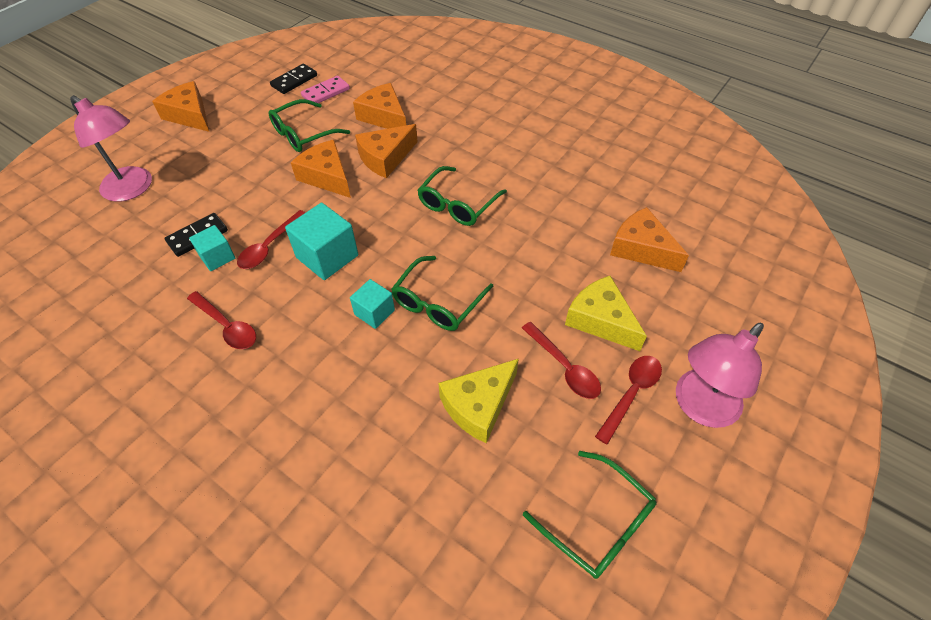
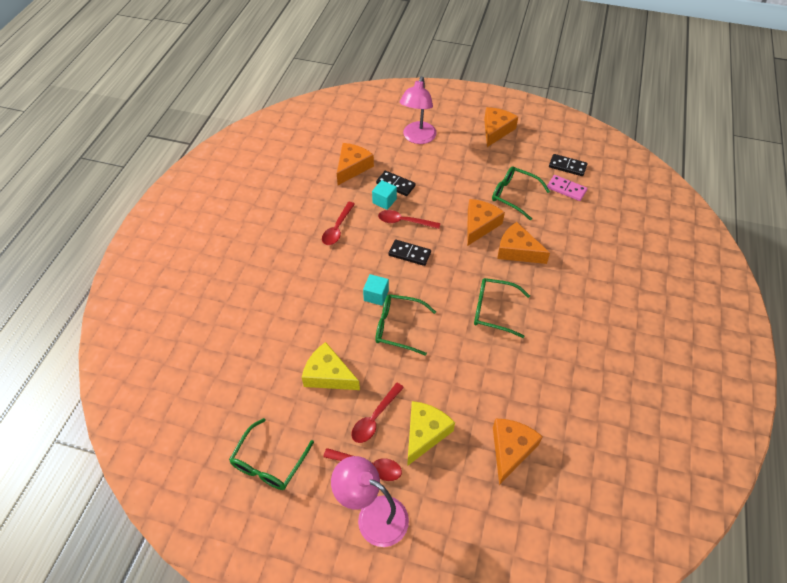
camera: 70 degrees right, 0 degrees up
(327, 256) = (409, 254): turquoise cube -> black domino
(384, 117) = (561, 233): orange cheese -> orange cheese (352, 167)

